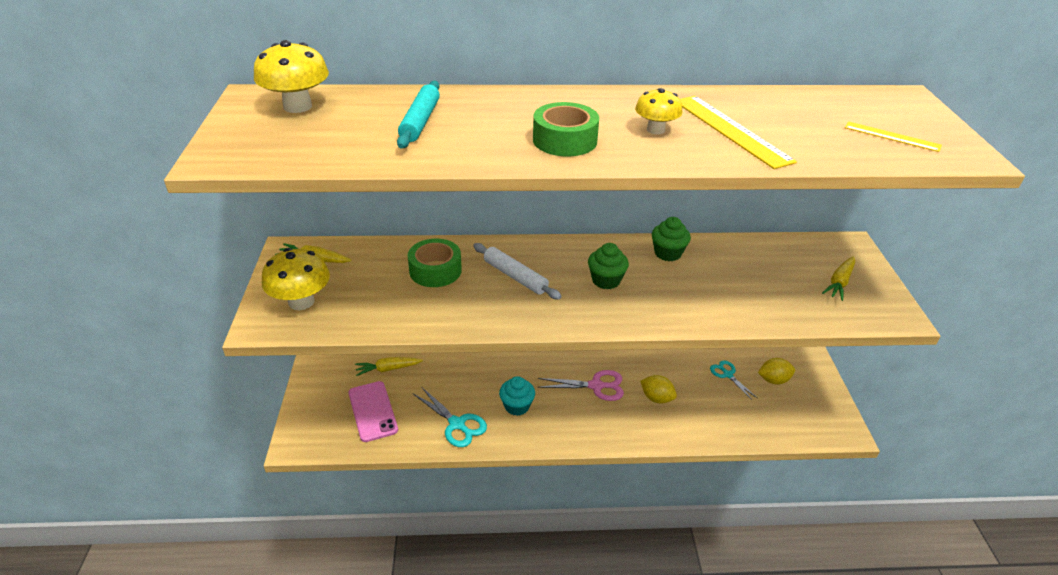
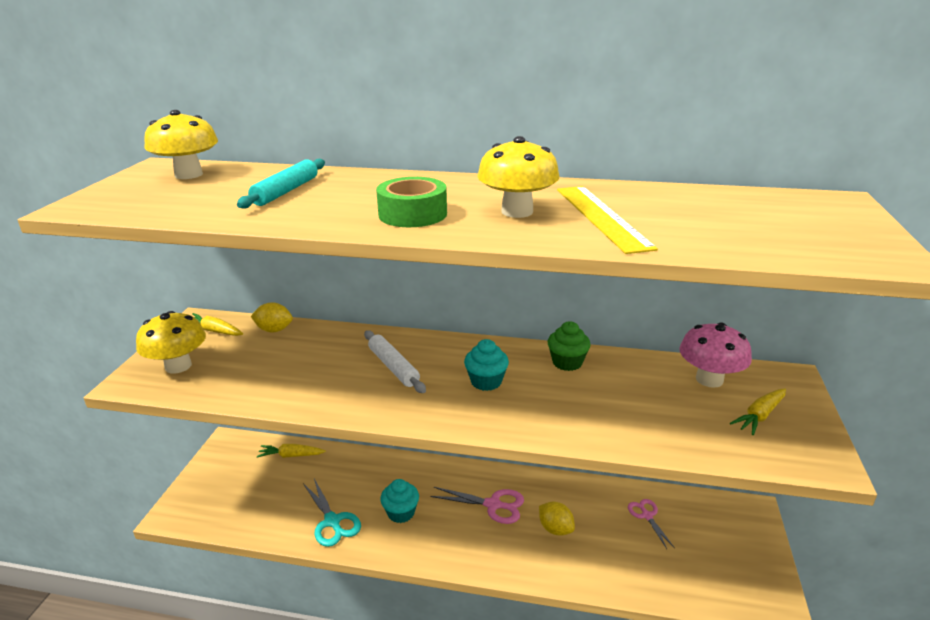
camera: 15 degrees right, 10 degrees down
(372, 411) = (257, 494): pink phone -> none
(435, 270) = (318, 352): green tape -> none
(606, 280) = (486, 381): green cupcake -> turquoise cupcake
(655, 130) = (517, 212): yellow mushroom -> yellow mushroom, size x1.58
(727, 374) = (647, 516): turquoise scissors -> pink scissors
(773, 380) = (701, 530): yellow lemon -> yellow lemon (274, 330)
(790, 255) = (709, 379): none -> pink mushroom
(892, 136) = (796, 234): yellow ruler -> none

